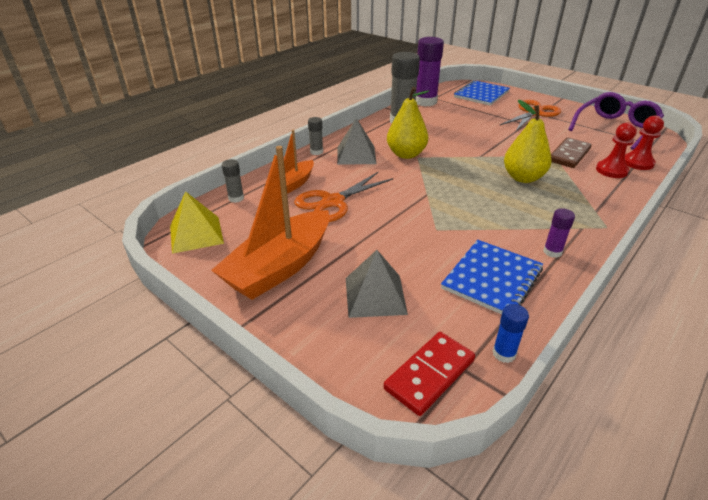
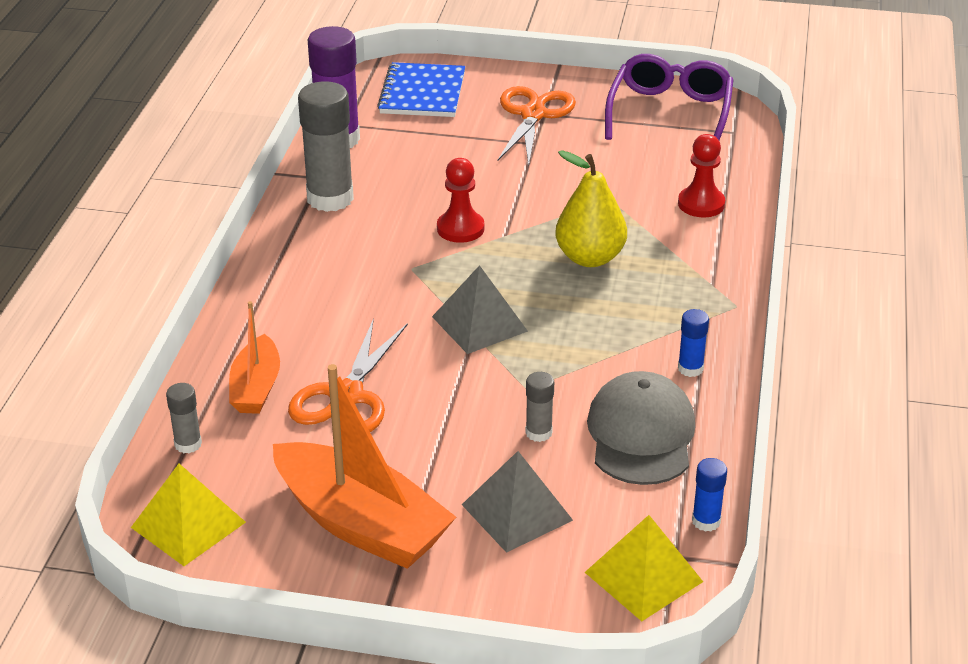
camera: 30 degrees left, 0 degrees up
(280, 267) = (361, 524): orange boat -> orange boat turned 60 degrees counterclockwise
(316, 152) = (238, 311): grey glue stick -> grey glue stick (538, 433)
(356, 155) = (310, 296): grey pyramid -> grey pyramid (479, 324)
(406, 154) = (389, 269): yellow pear -> none
(429, 374) = (643, 576): red domino -> yellow pyramid
(492, 279) = (641, 435): blue notebook -> grey cap
(552, 252) = (690, 369): purple glue stick -> blue glue stick
(569, 155) = (630, 192): brown domino -> none
(637, 163) = (729, 177): red pawn -> red pawn (460, 228)

